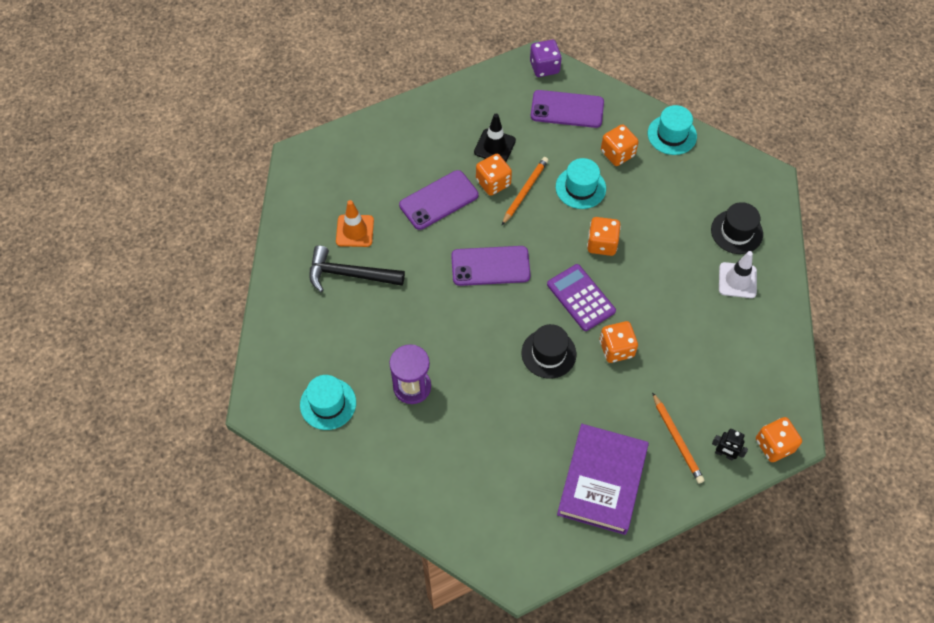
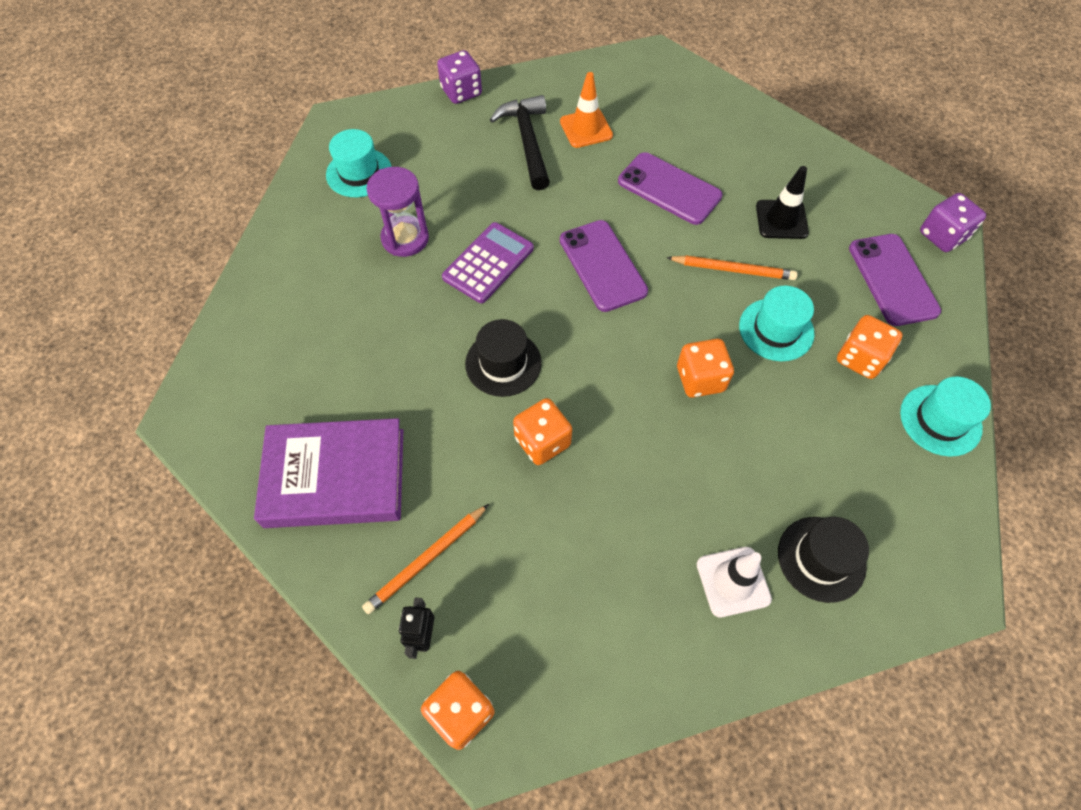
camera: 70 degrees right, 0 degrees up
(271, 304) = (461, 92): none -> purple dice
(493, 183) = (726, 233): orange dice -> none
(581, 298) = (603, 377): purple calculator -> purple calculator (488, 263)

